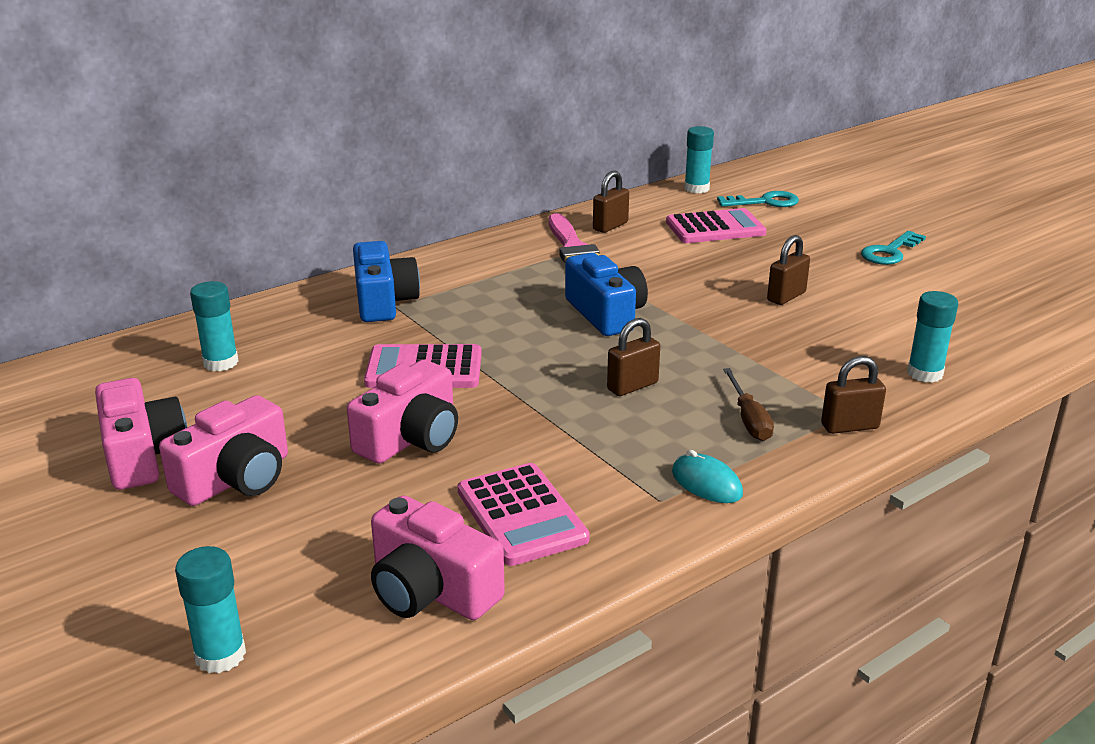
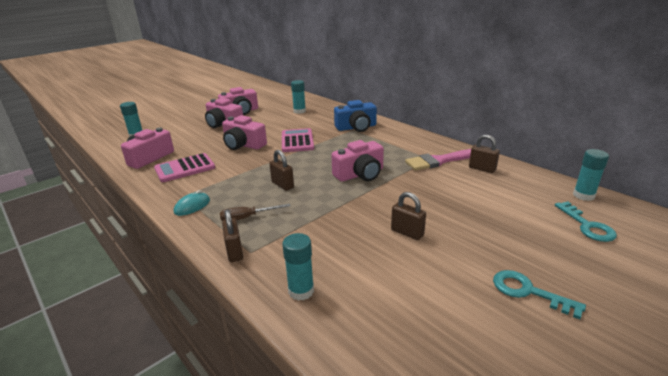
camera: 85 degrees right, 0 degrees up
(606, 314) = (360, 174): blue camera -> pink camera
(715, 228) = (510, 204): pink calculator -> none

